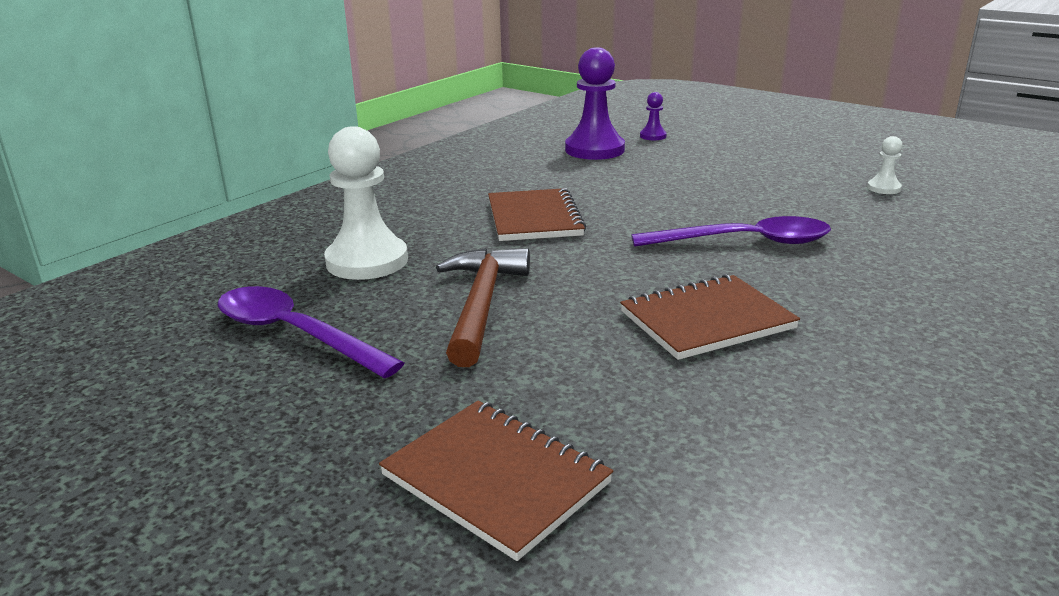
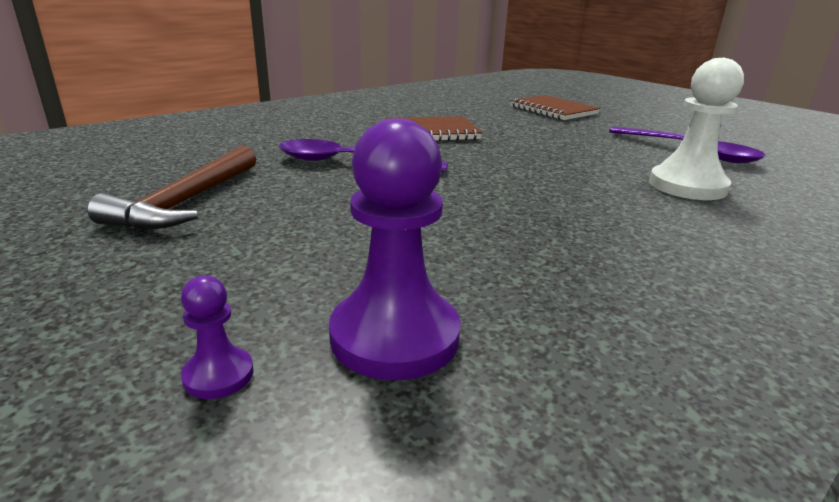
camera: 170 degrees left, 0 degrees up
(482, 305) = (573, 151): brown hammer -> brown hammer (186, 201)
(534, 218) = (534, 206): brown notebook -> none
(883, 188) = (112, 190): white pawn -> none

